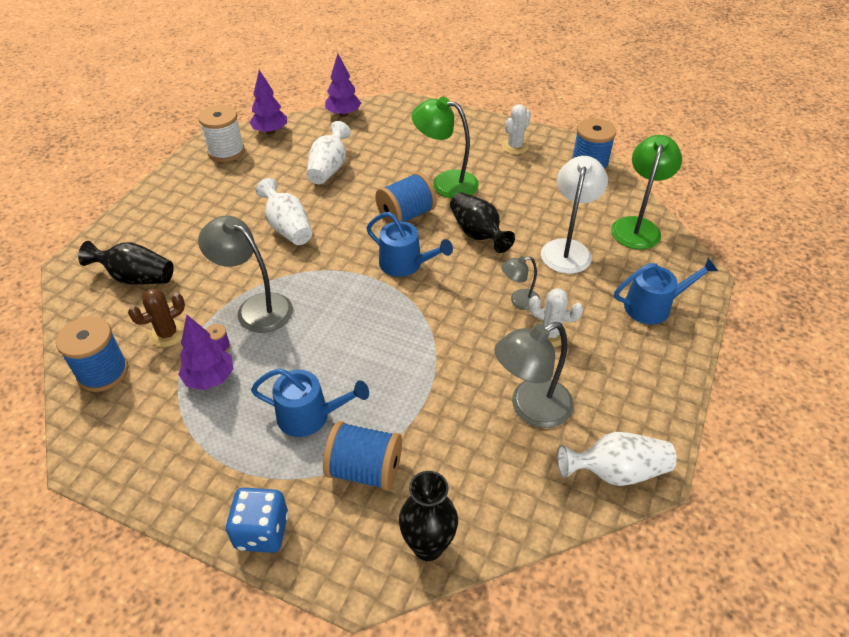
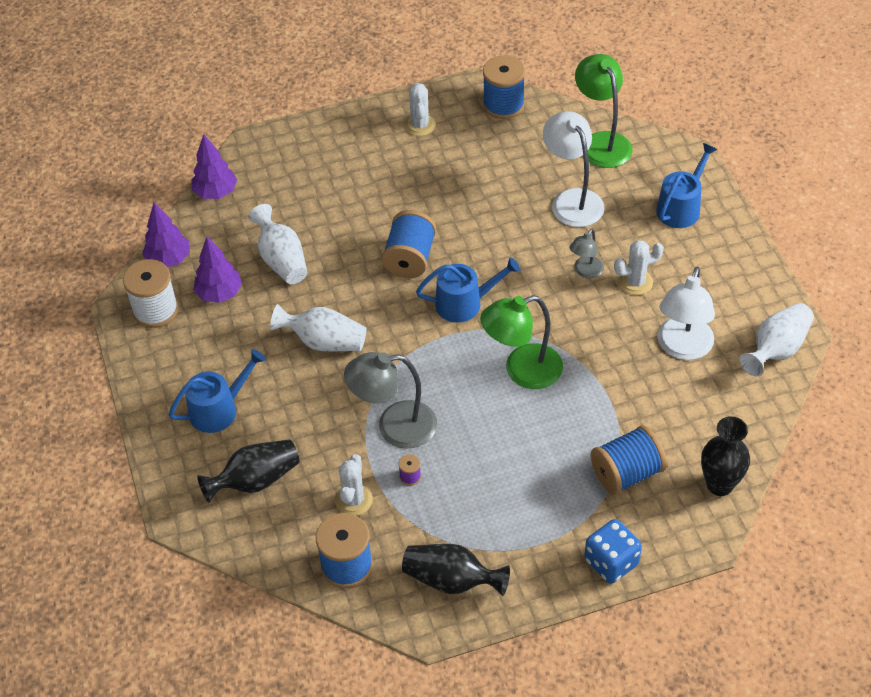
camera: 40 degrees left, 5 degrees up
(167, 334) = (353, 500): brown cactus -> white cactus
(210, 378) = (437, 503): purple tree -> purple tree (219, 294)
(309, 416) = (544, 470): blue watering can -> blue watering can (219, 409)
(445, 182) = (404, 203): green lamp -> green lamp (522, 371)
(477, 234) = (488, 235): black vase -> black vase (451, 580)
(530, 408) = (682, 348): grey lamp -> white lamp

